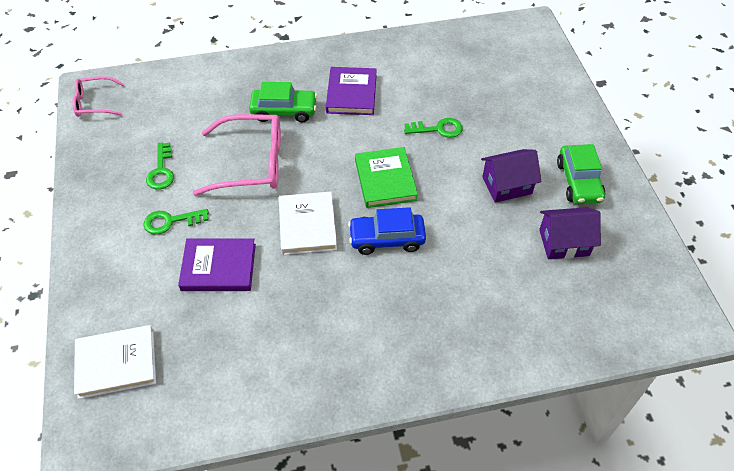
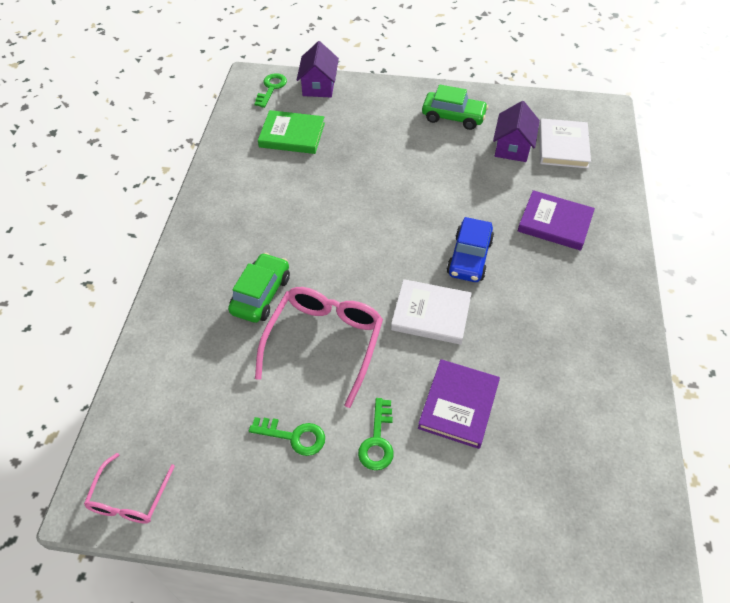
camera: 70 degrees left, 0 degrees up
(116, 363) = (558, 531): white book -> white book (562, 146)
(351, 94) = (267, 231): purple book -> purple book (555, 223)
(385, 180) = (397, 238): green book -> green book (292, 135)
(438, 129) = (351, 182): green key -> green key (271, 88)
(507, 185) = (439, 159): purple house -> purple house (319, 86)

